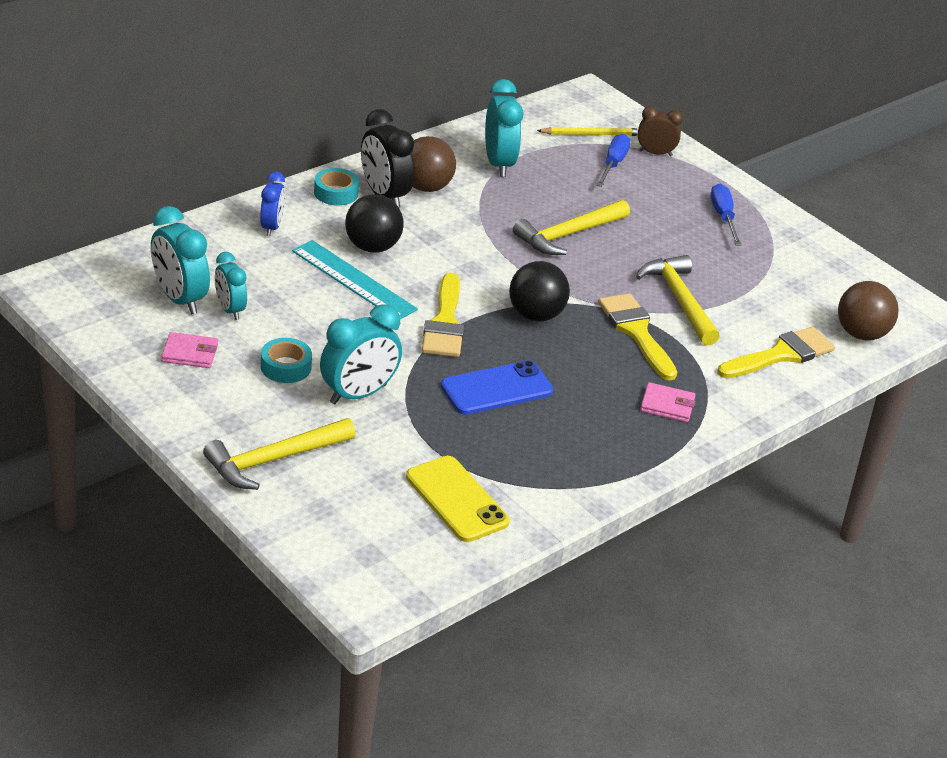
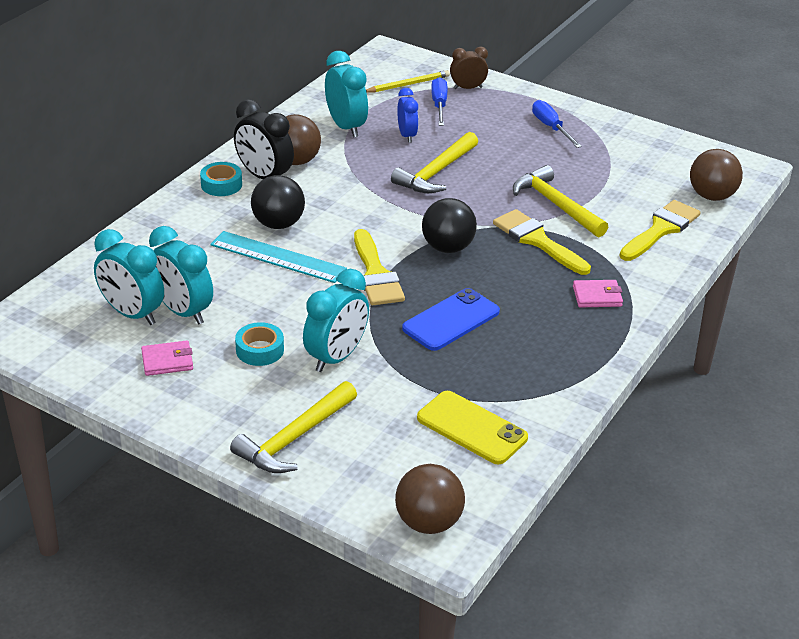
camera: 15 degrees left, 0 degrees up
(230, 310) = (183, 312): turquoise clock -> turquoise clock, size x1.60
(271, 227) = (181, 228): blue clock -> blue clock (407, 135)
(361, 576) = (428, 522): none -> brown ball

